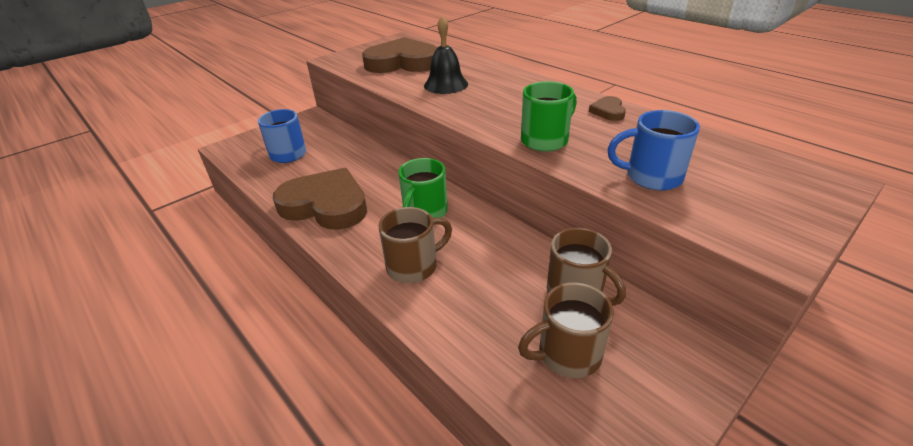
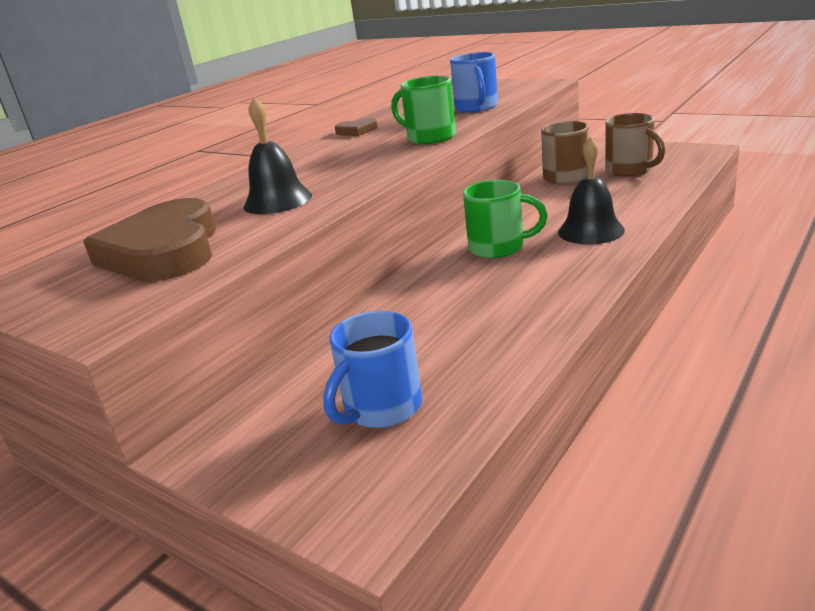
camera: 100 degrees left, 10 degrees down
(326, 205) = (522, 310): brown heart -> none
(414, 266) = (591, 231): brown mug -> black bell

